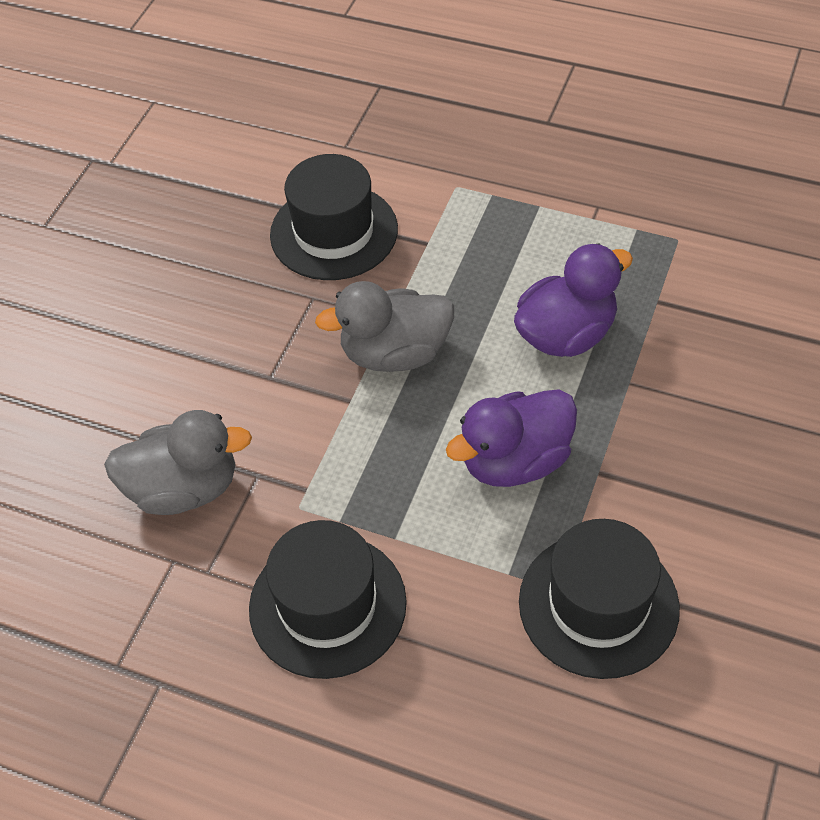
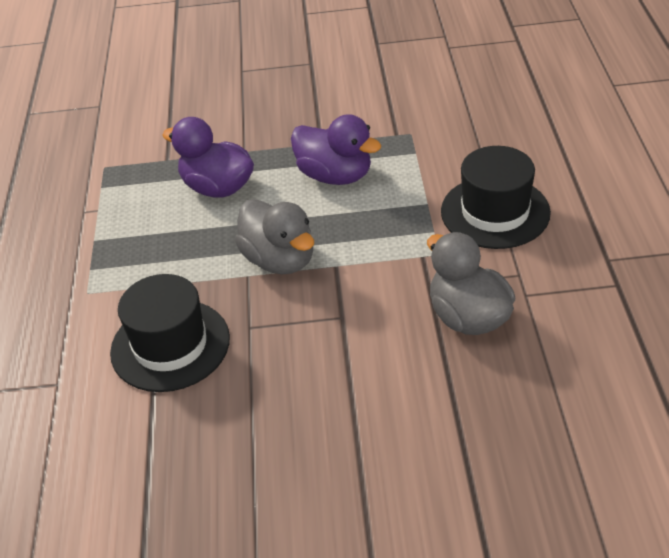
camera: 115 degrees left, 10 degrees down
(598, 604) = (409, 117): black hat -> none

